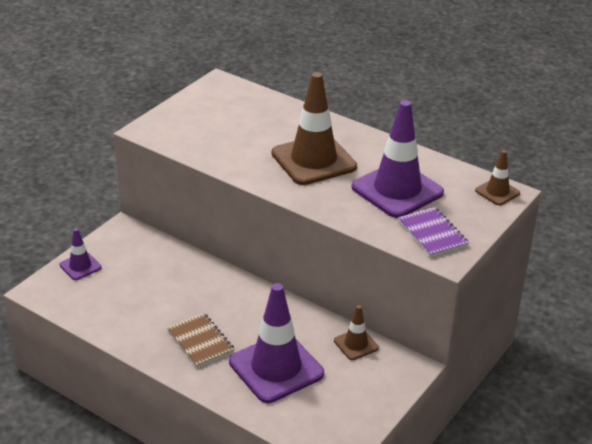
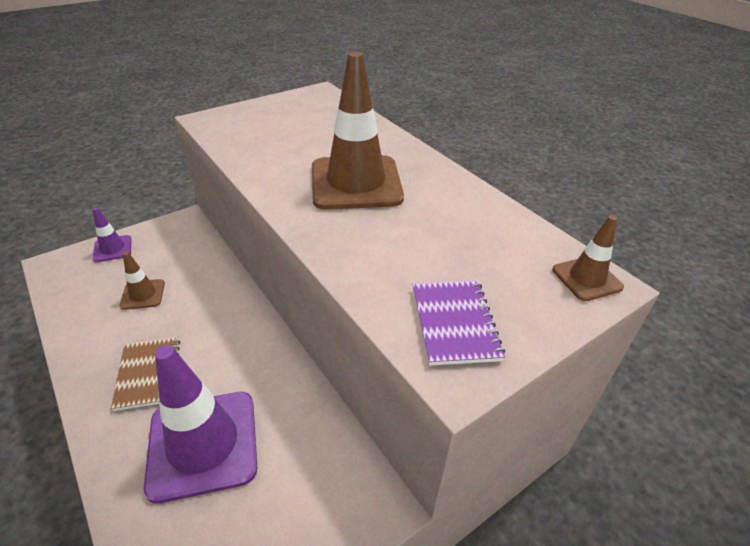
camera: 20 degrees right, 5 degrees up
(356, 344) = (325, 438): brown traffic cone -> brown traffic cone (143, 294)
(397, 190) = (438, 242): purple traffic cone -> none

